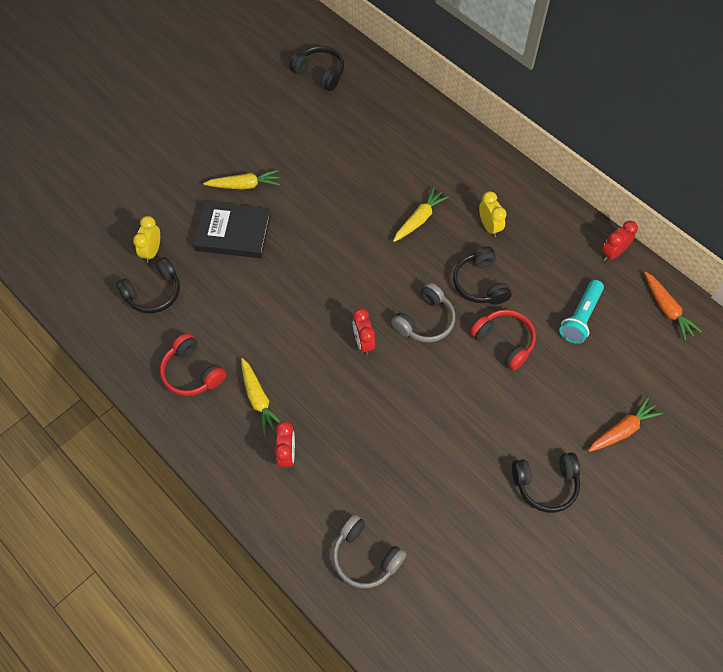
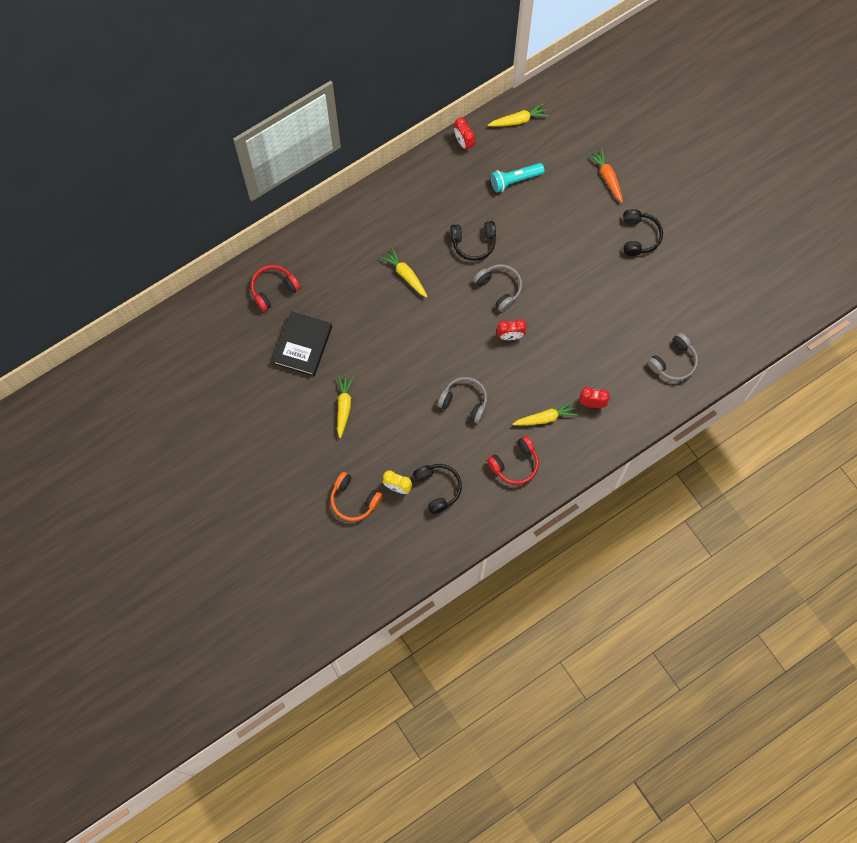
camera: 80 degrees left, 10 degrees up
(133, 212) = (354, 500): none -> orange headphones
(233, 233) = (391, 420): black book -> black book (303, 345)
(267, 304) = (464, 401): none -> grey headphones
(320, 73) = (231, 327): black headphones -> none
(489, 227) = (423, 224): yellow clock -> none
(504, 341) = (526, 237): red headphones -> red headphones (273, 289)
(580, 317) = (515, 180): turquoise flashlight -> turquoise flashlight turned 120 degrees clockwise
(667, 309) = (518, 120): orange carrot -> yellow carrot

